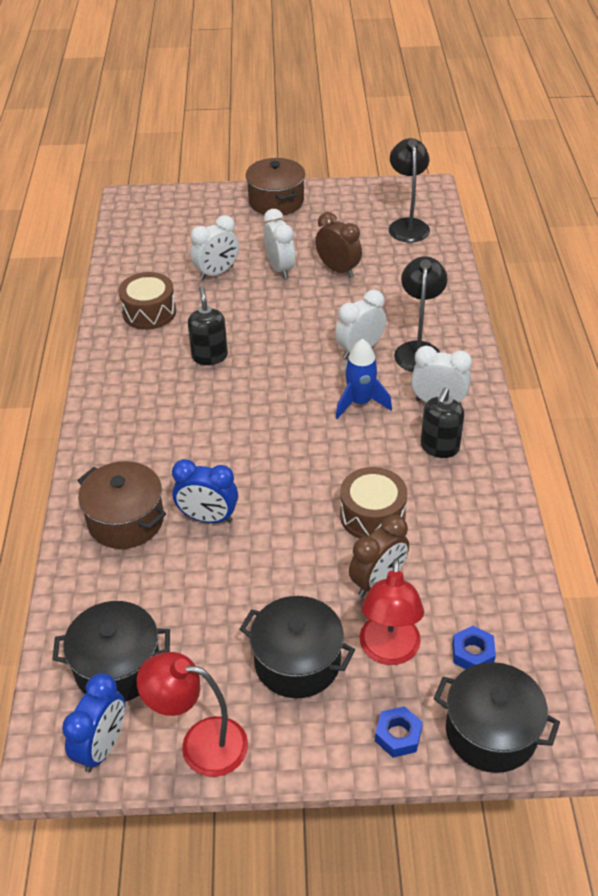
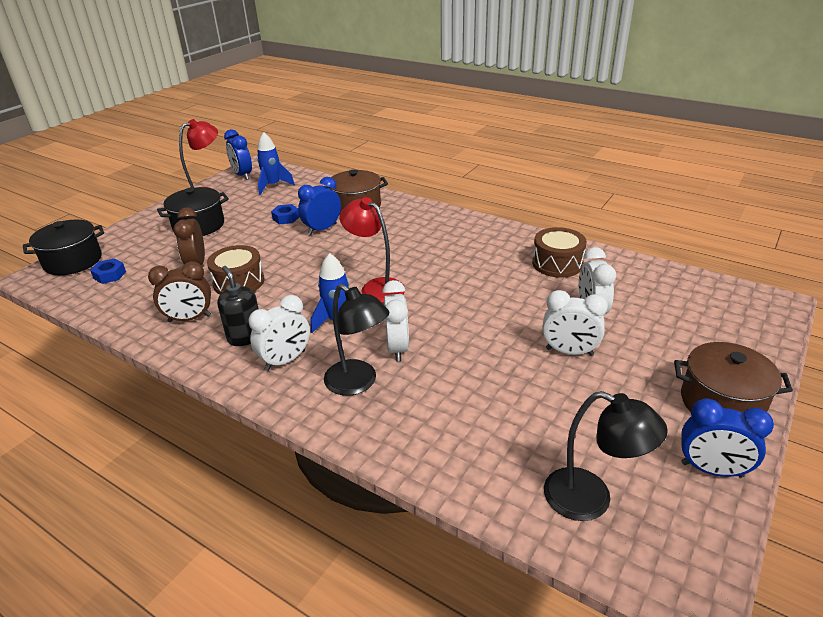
camera: 125 degrees right, 10 degrees down
(117, 667) = (273, 186): black pot -> blue rocket
(209, 356) = (472, 273): black soap dispenser -> none
(338, 270) = (535, 390): brown clock -> brown clock (189, 319)
(341, 195) = (711, 470): none -> blue clock
(389, 651) = (157, 251): red lamp -> red lamp (376, 287)
(398, 735) = (121, 237): blue nut -> blue nut (286, 218)

